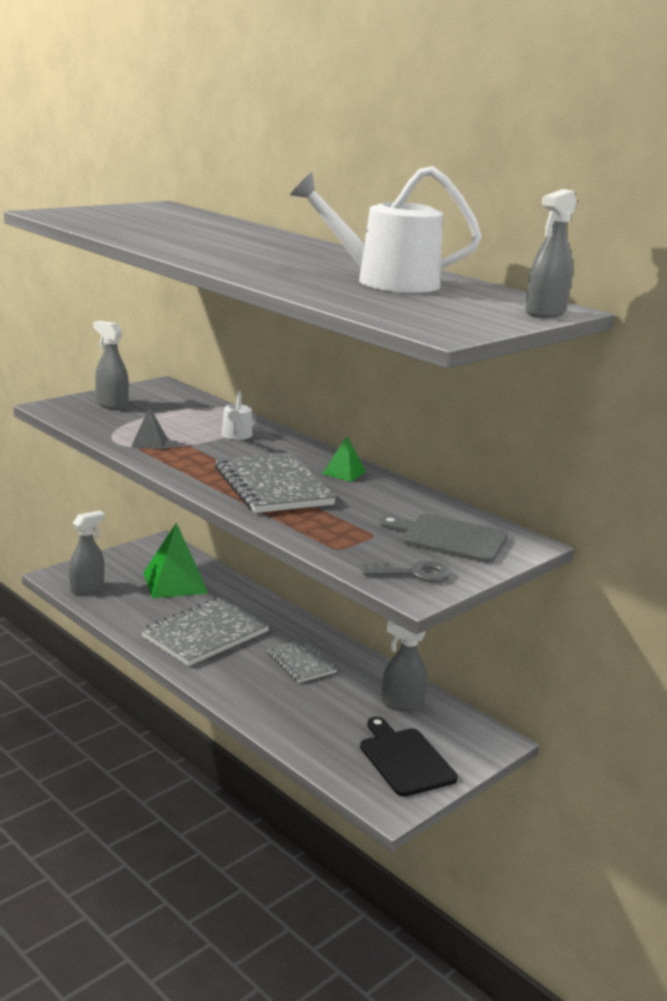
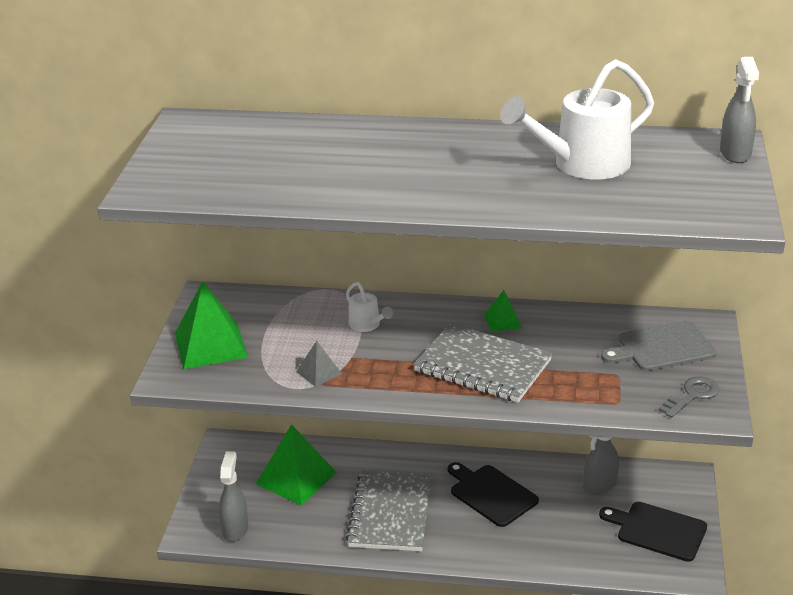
camera: 35 degrees left, 10 degrees up
(111, 404) = (210, 345): grey spray bottle -> green pyramid
(301, 662) = (491, 494): grey notebook -> black cutting board

